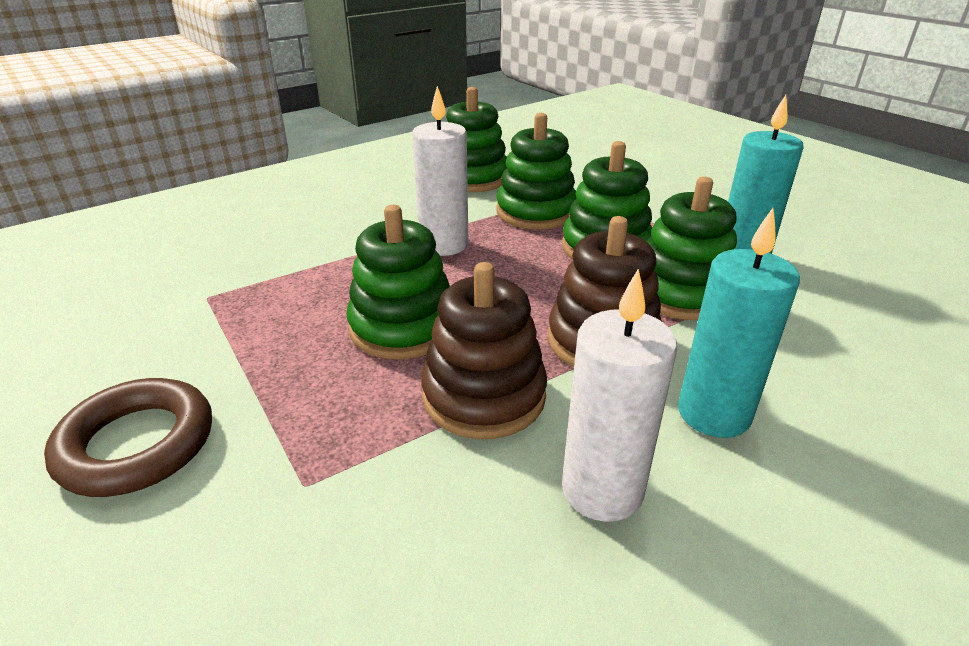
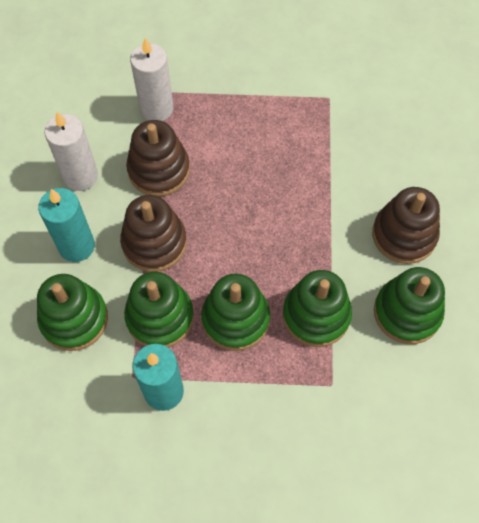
camera: 125 degrees right, 30 degrees up
(137, 444) = (225, 51): brown ring -> none
(388, 198) = (404, 235): none -> brown stacking toy
(403, 327) = (234, 166): green stacking toy -> green stacking toy (74, 319)
(443, 244) = (308, 231): white candle -> white candle (156, 109)

